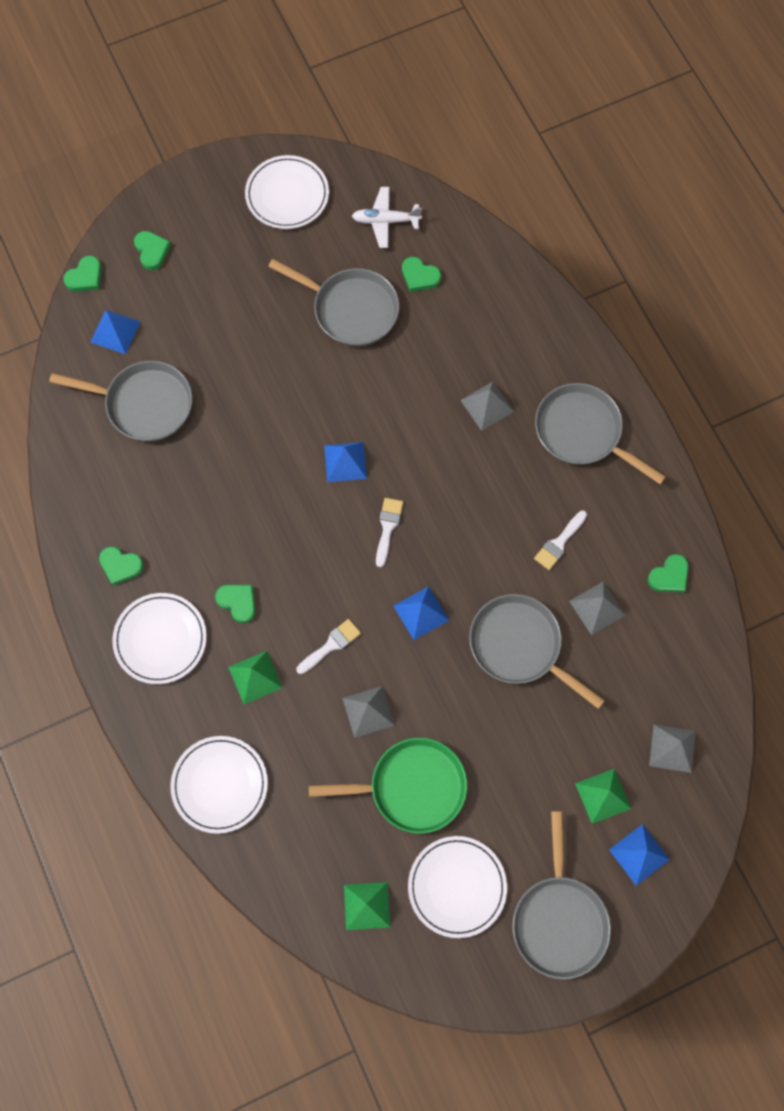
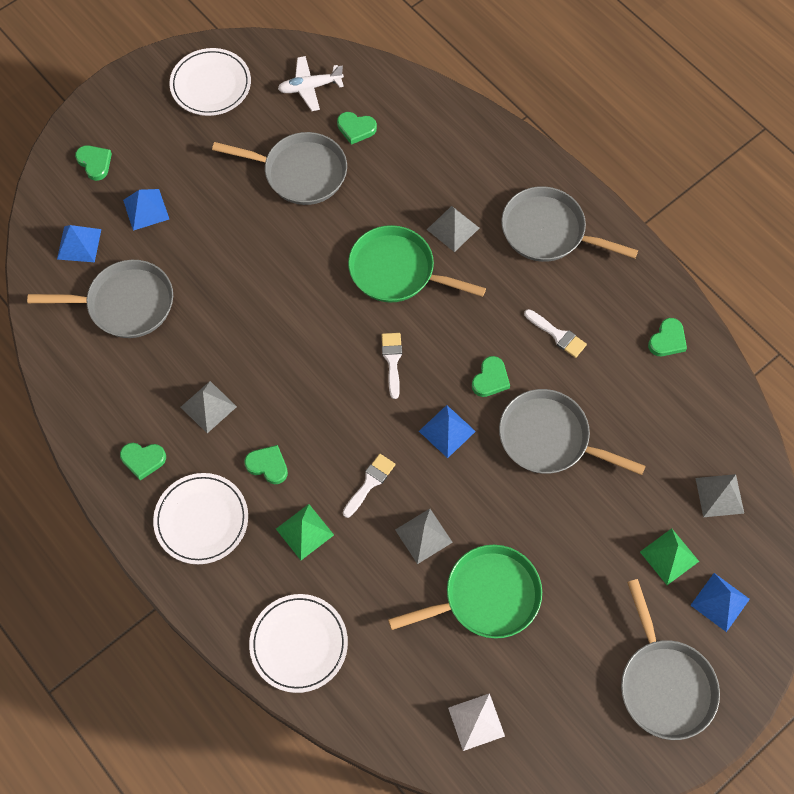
camera: 15 degrees left, 5 degrees down
(85, 277) = (36, 201): green heart -> green heart (490, 379)
(345, 462) = (334, 310): blue pyramid -> blue pyramid (146, 209)
(367, 906) = (476, 722): green pyramid -> white pyramid
(418, 436) = (397, 271): none -> green pan
(457, 887) = (558, 679): white plate -> none
(559, 542) = (557, 335): white brush -> white brush turned 75 degrees counterclockwise
(597, 608) = (610, 385): grey pyramid -> grey pyramid (208, 406)

